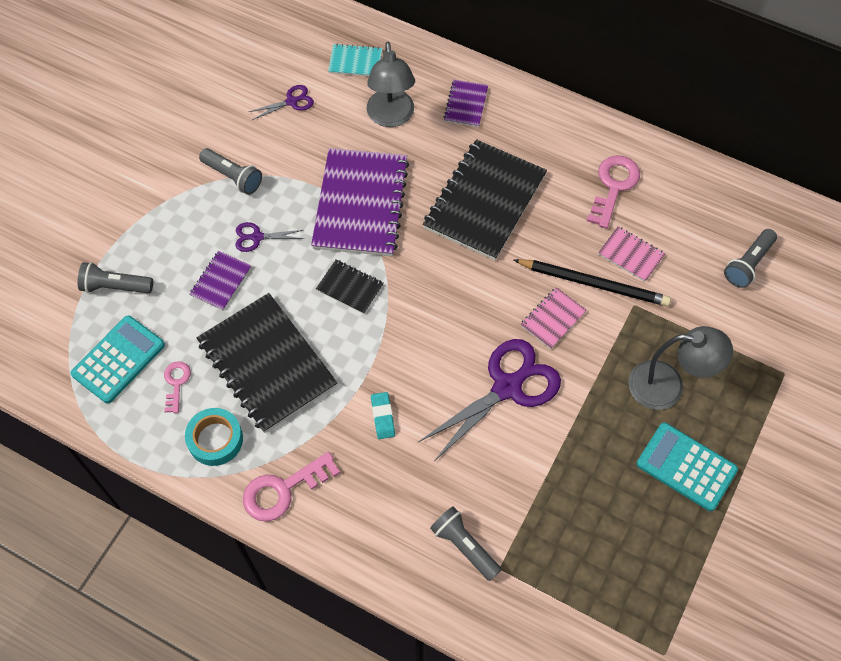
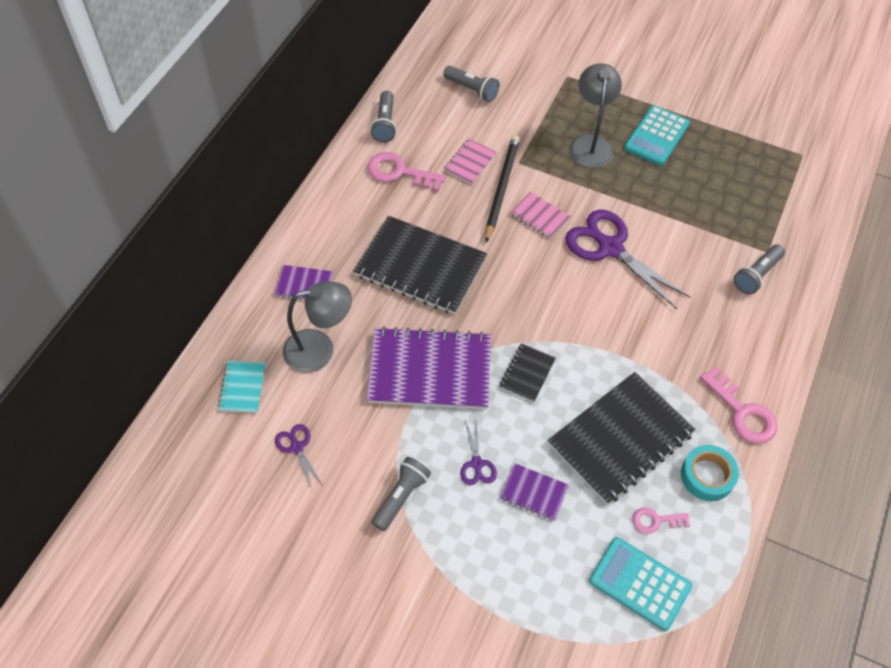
camera: 95 degrees left, 5 degrees down
(115, 287) = (553, 603): grey flashlight -> grey flashlight (385, 124)
(382, 417) = (656, 338): turquoise eraser -> none

